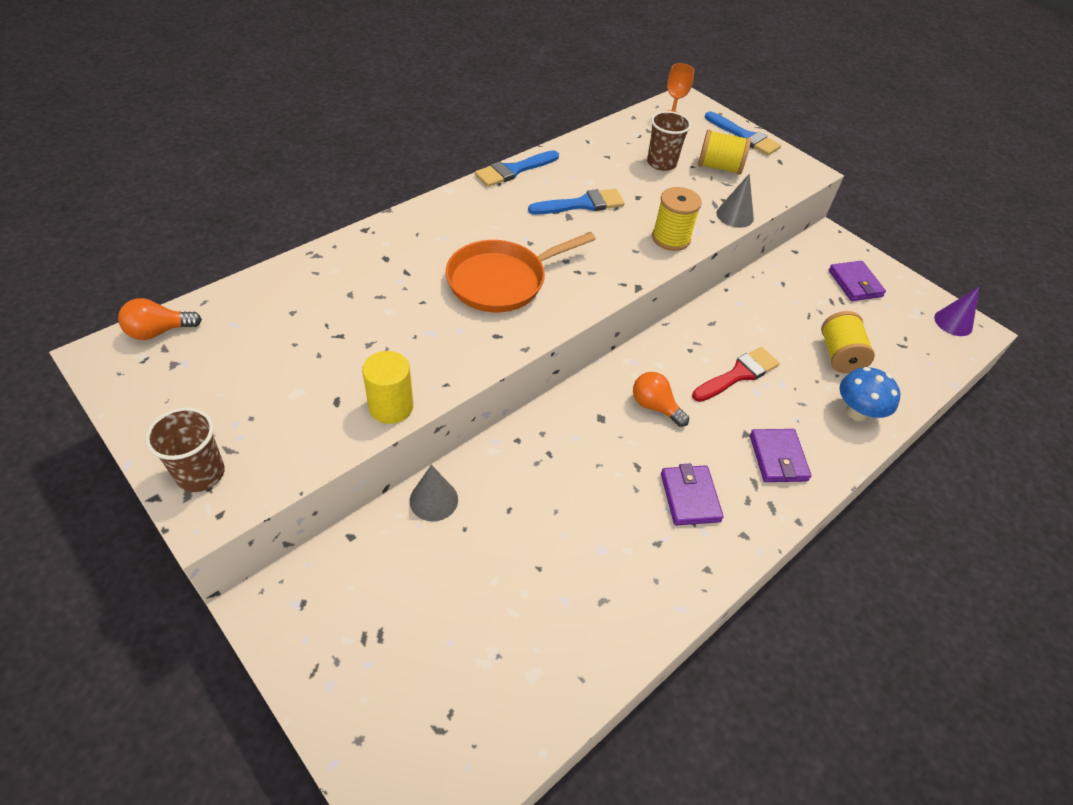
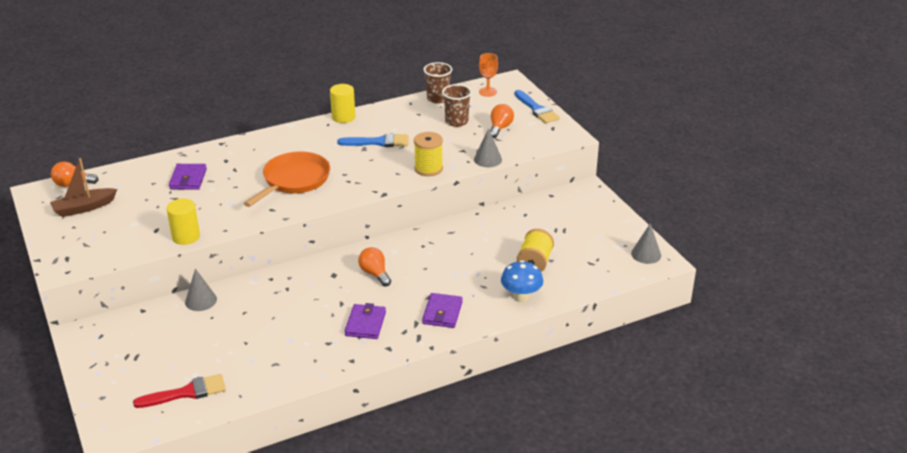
camera: 20 degrees right, 15 degrees down
(197, 376) = (84, 208): none -> brown boat
(200, 474) = (65, 253): brown cup -> brown cup (438, 99)
(502, 281) = (294, 181): orange pan -> orange pan turned 135 degrees clockwise
(514, 170) = (343, 117): blue brush -> yellow cylinder
(719, 167) = (500, 128): yellow spool -> orange light bulb
(738, 374) = (448, 264): red brush -> red brush (186, 393)
(855, 283) = (584, 221): purple wallet -> purple wallet (188, 179)
(953, 322) = (646, 254): purple cone -> grey cone

